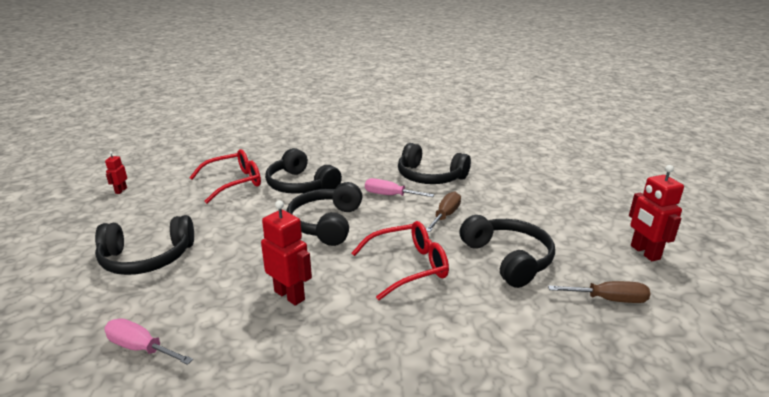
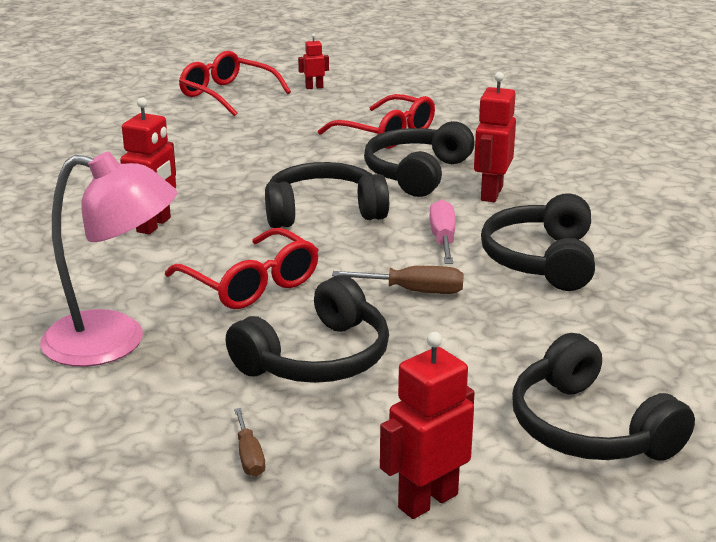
camera: 70 degrees right, 0 degrees up
(80, 226) = (227, 95): none -> red glasses
(141, 348) = (46, 180): pink screwdriver -> none
(147, 258) = (186, 140): black headphones -> black headphones (589, 428)
(346, 172) = (491, 193): none -> red robot
(464, 338) = (114, 342): none -> pink lamp
(609, 299) = (249, 456): brown screwdriver -> brown screwdriver, size x0.65

